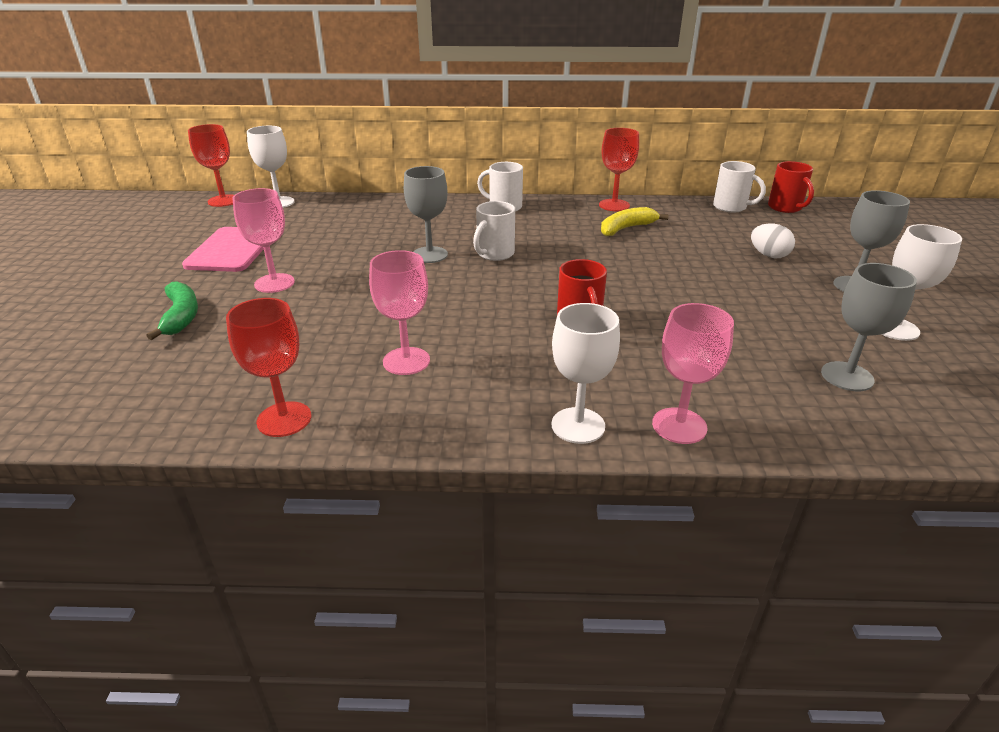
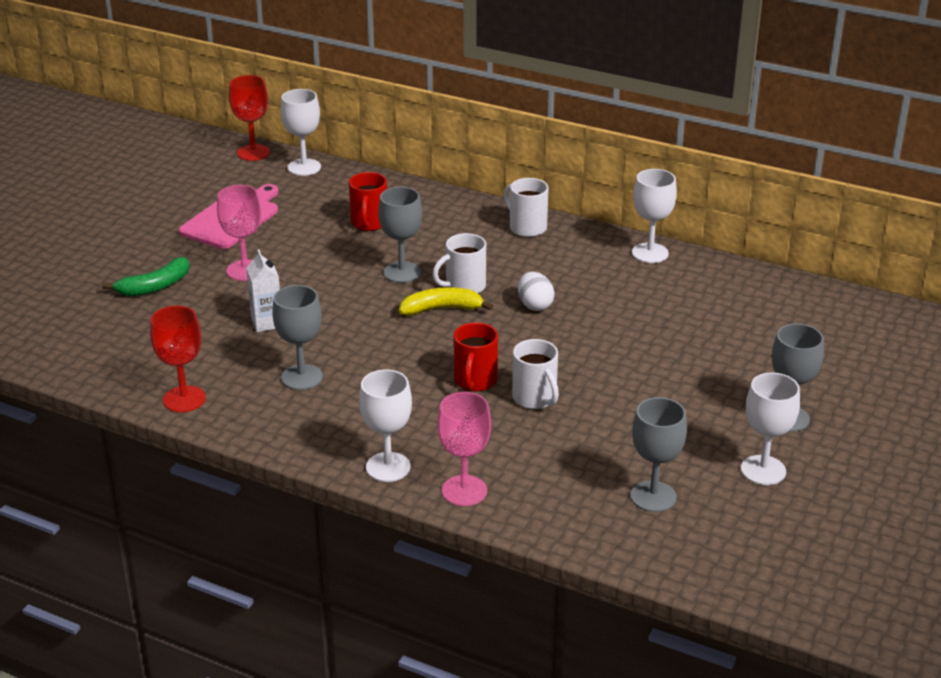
camera: 25 degrees right, 0 degrees up
(181, 316) = (154, 286): green banana -> green banana turned 45 degrees clockwise
(330, 321) = (267, 322): none -> white carton
(406, 361) = (302, 377): pink goblet -> grey goblet
(614, 205) = (650, 253): red goblet -> white goblet
(626, 228) = (629, 288): yellow banana -> yellow banana (441, 309)
(731, 207) = (783, 288): white mug -> white mug (535, 398)
(768, 255) = (744, 360): white egg -> white egg (535, 305)
(785, 208) = (848, 304): red mug -> red mug (369, 223)

